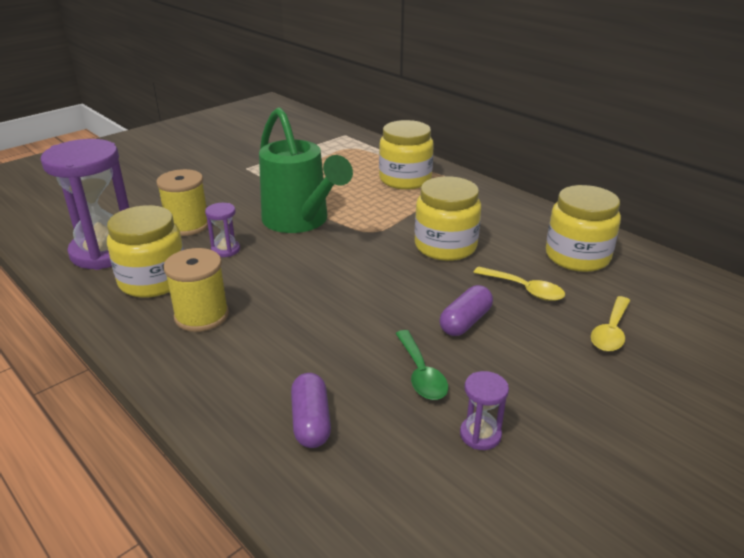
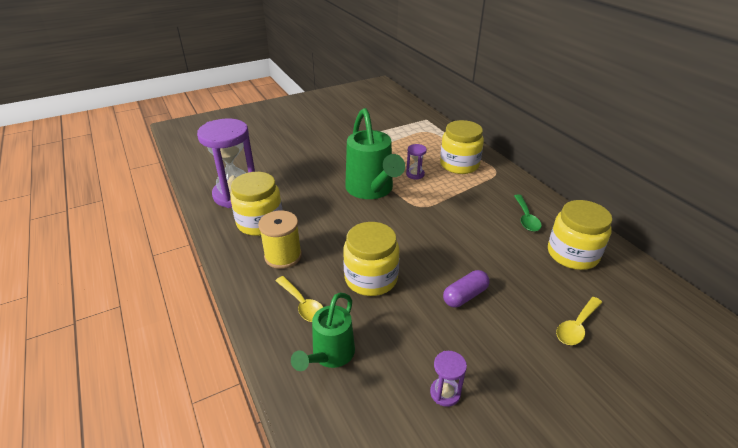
camera: 15 degrees right, 5 degrees up
(187, 225) = (294, 181): yellow spool -> none
(225, 250) = (314, 206): purple hourglass -> purple hourglass (415, 174)
(311, 421) = (330, 355): purple capsule -> green watering can
(421, 374) = (418, 333): green spoon -> green spoon (526, 218)
(445, 246) = (471, 228): yellow jar -> yellow jar (371, 278)
(524, 289) = (520, 276): yellow spoon -> yellow spoon (303, 305)

